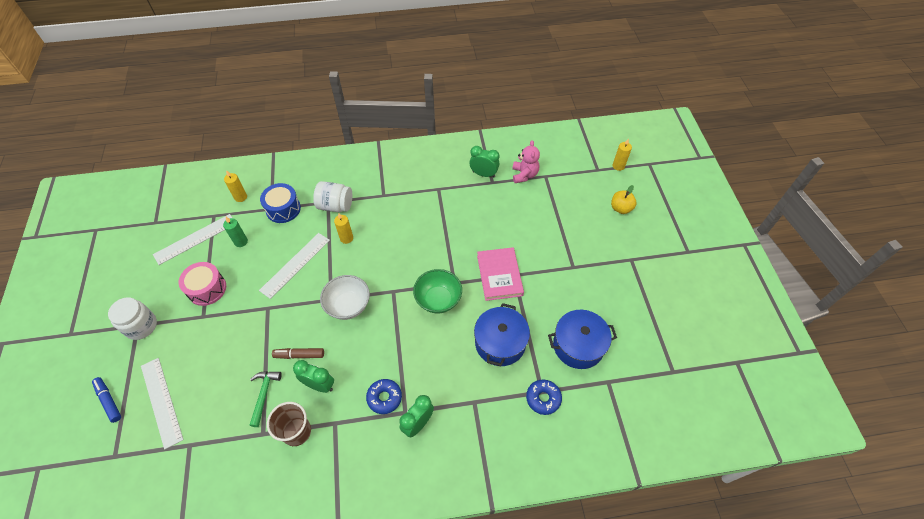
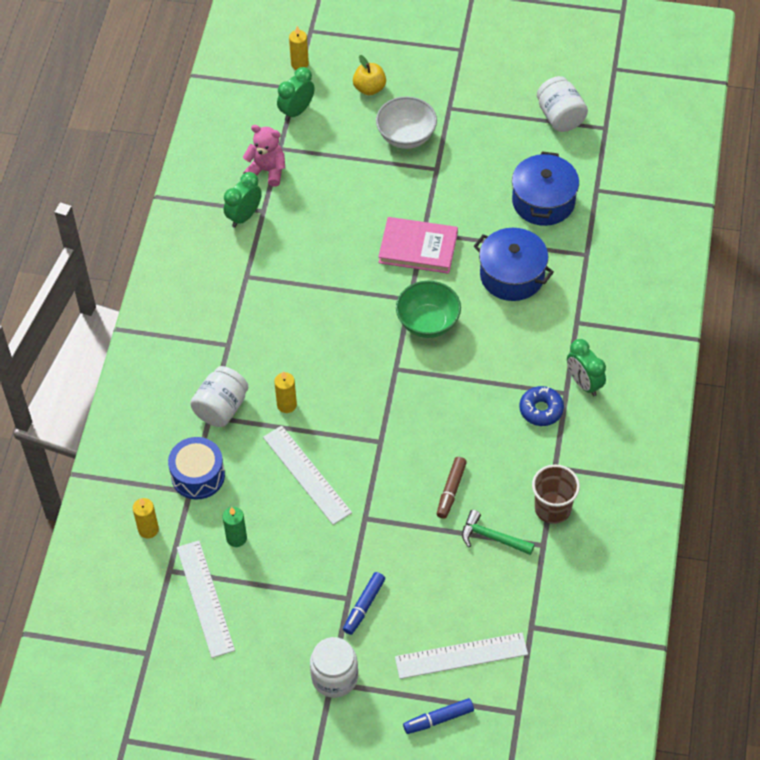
camera: 70 degrees left, 0 degrees up
(197, 327) = (364, 606): none -> blue marker
(207, 289) = (304, 589): pink drum -> none
(319, 385) = (500, 475): green clock -> green clock (296, 111)
(348, 305) = (398, 423): white bowl -> white bowl (406, 136)
(543, 398) = (595, 256): blue donut -> none
(665, 335) = (560, 117): none -> white jar

